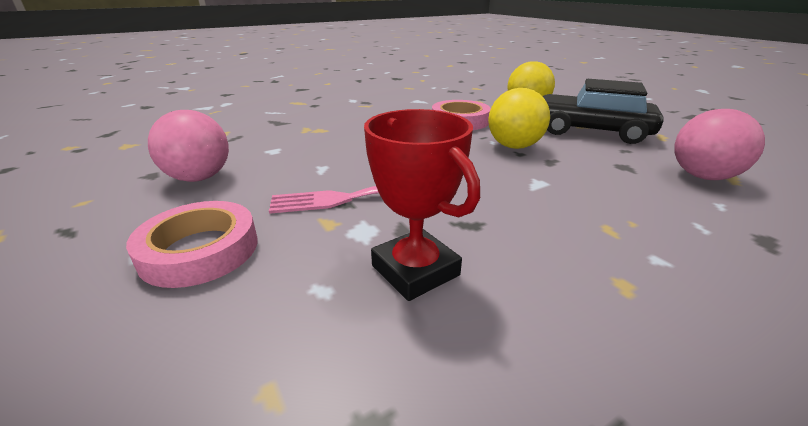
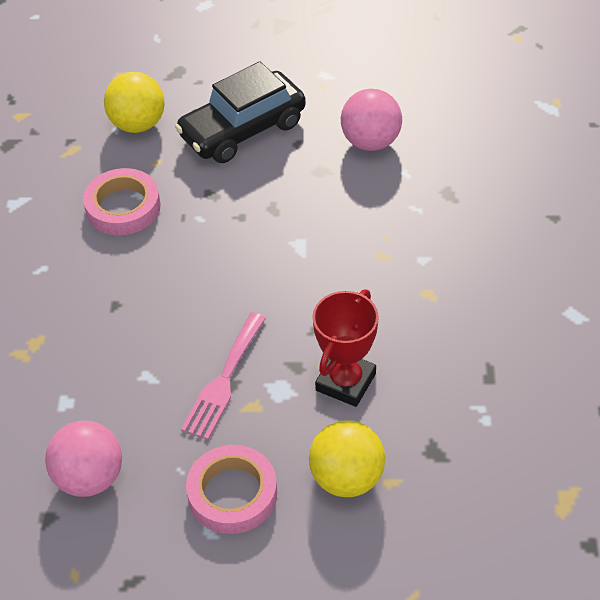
camera: 55 degrees left, 20 degrees up
(415, 270) = (345, 382): red trophy -> red trophy turned 60 degrees counterclockwise
(514, 146) = (224, 210): yellow ball -> yellow ball (347, 478)

